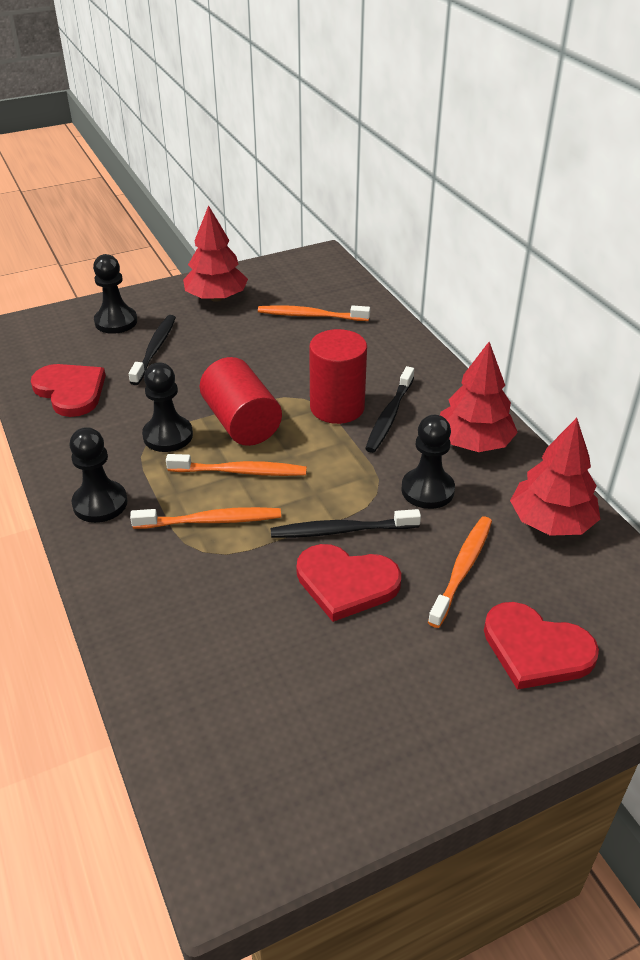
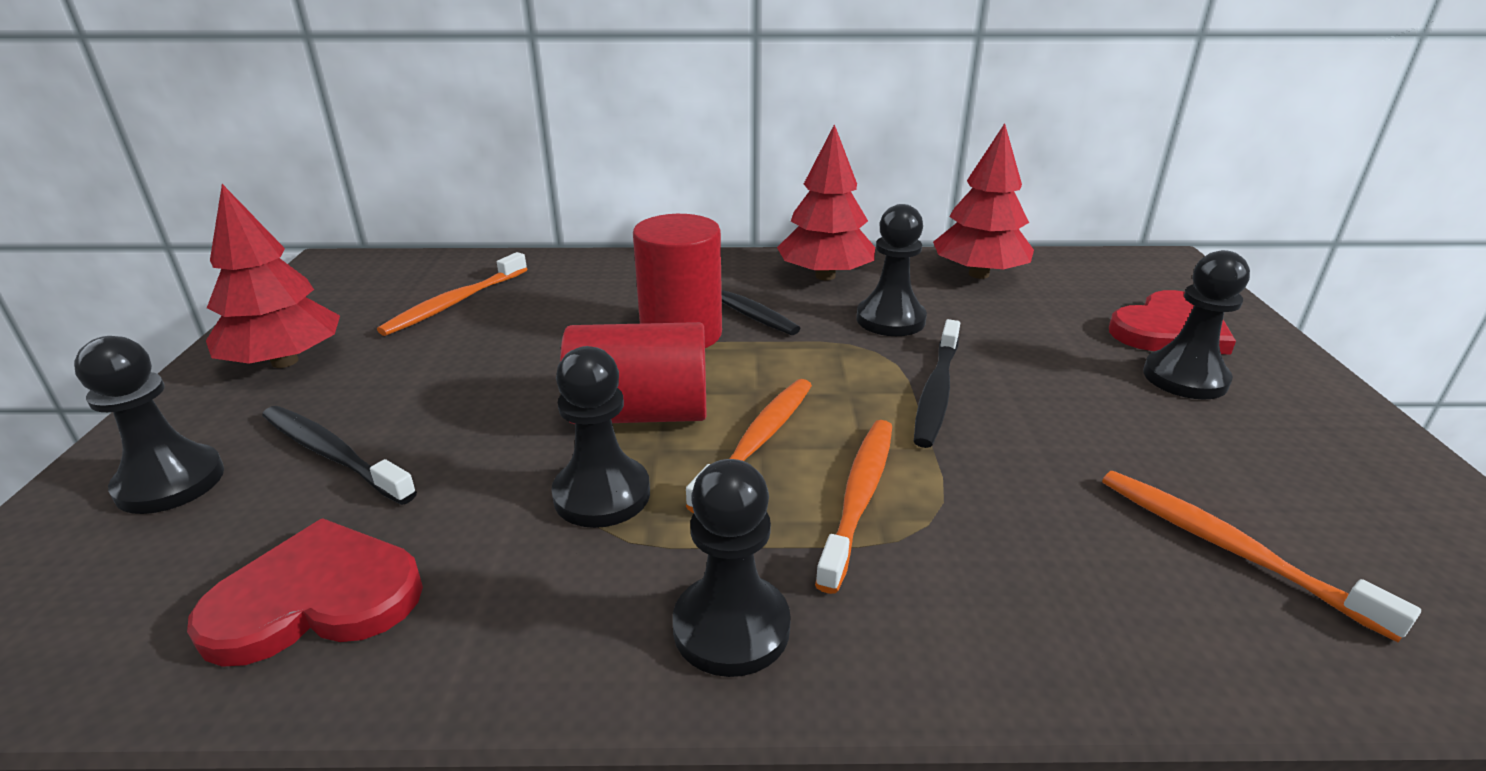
camera: 65 degrees left, 10 degrees down
(346, 583) = (1041, 412): red heart -> none
(451, 659) = (1185, 378): none -> black pawn
(462, 569) = (1037, 335): orange toothbrush -> orange toothbrush (1228, 548)

